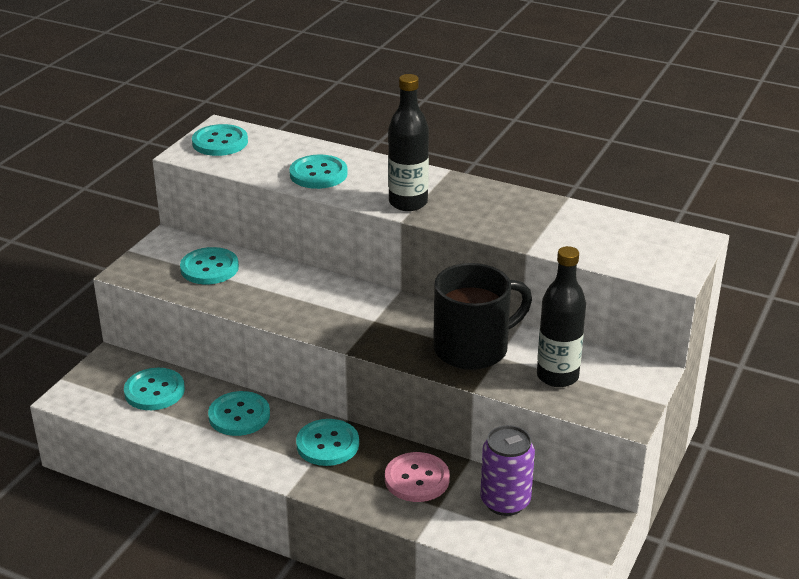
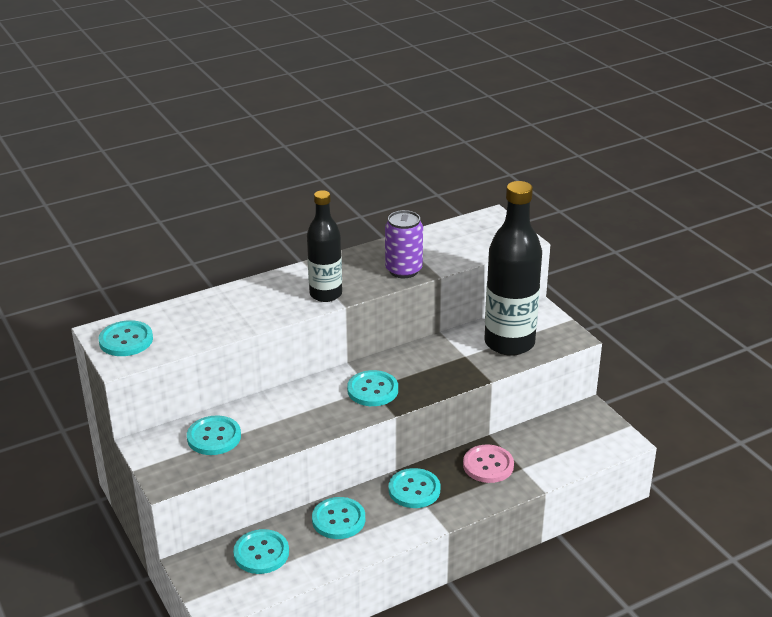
camera: 55 degrees left, 0 degrees up
(318, 174) = (237, 315): turquoise button -> turquoise button (372, 390)
(473, 348) = (447, 361): black mug -> none
(505, 501) = (543, 438): purple can -> purple can (403, 270)
(557, 376) = (509, 343): black bottle -> black bottle, size x1.61

